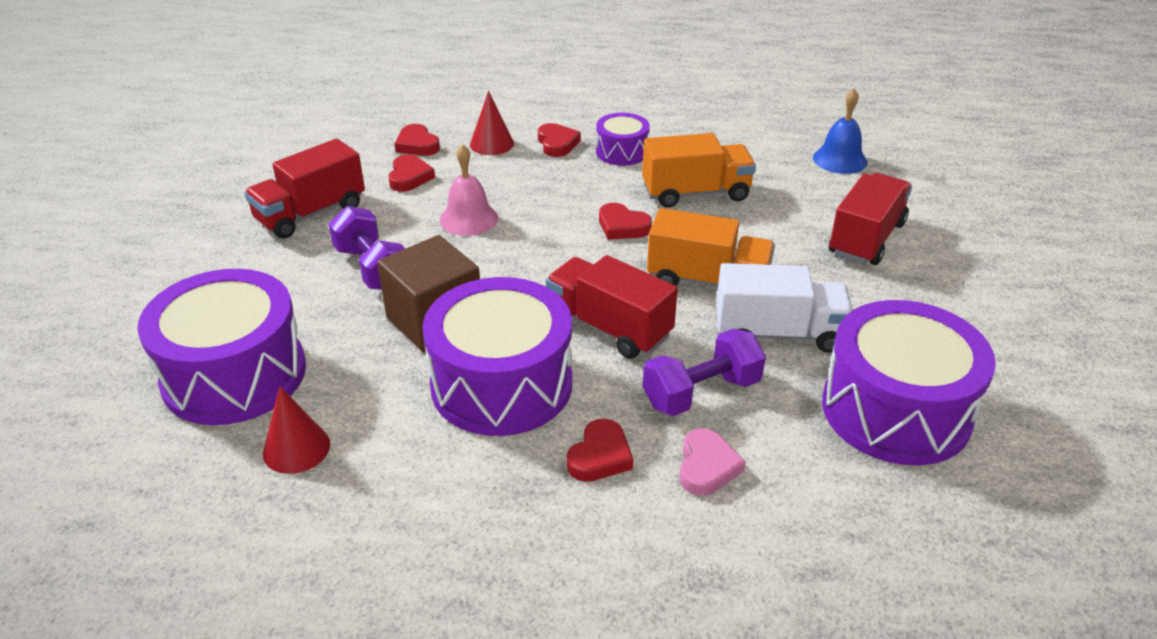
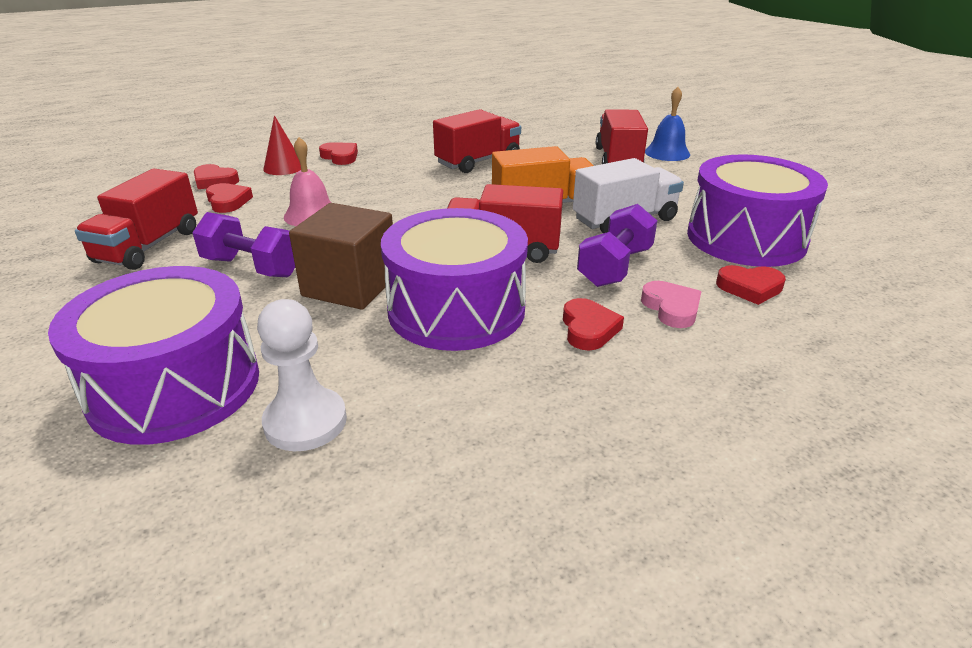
camera: 30 degrees left, 5 degrees down
(296, 448) = (305, 422): red cone -> white pawn
(622, 152) = (397, 151): purple drum -> none
(622, 226) = (445, 190): red heart -> red heart (750, 288)
(695, 193) = (478, 161): orange truck -> red truck
(840, 160) = (553, 126): blue bell -> blue bell (667, 153)

